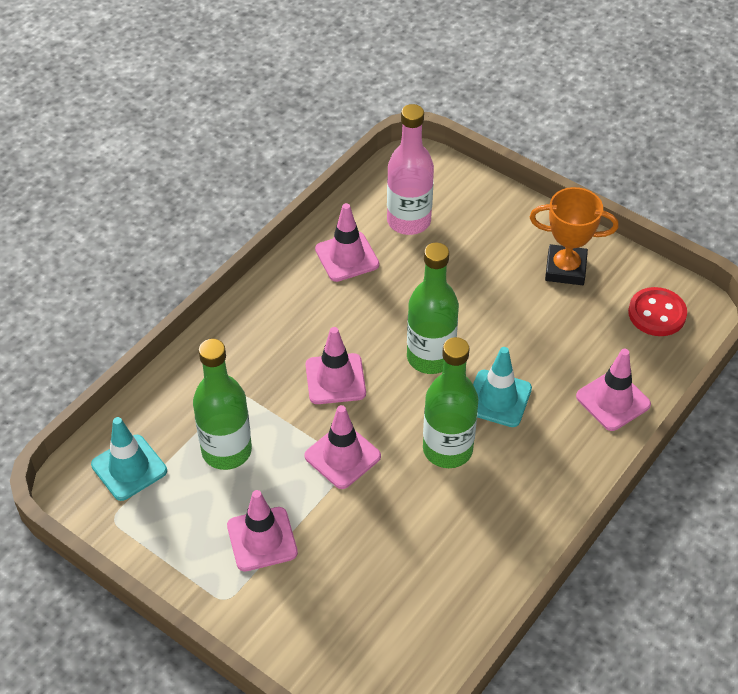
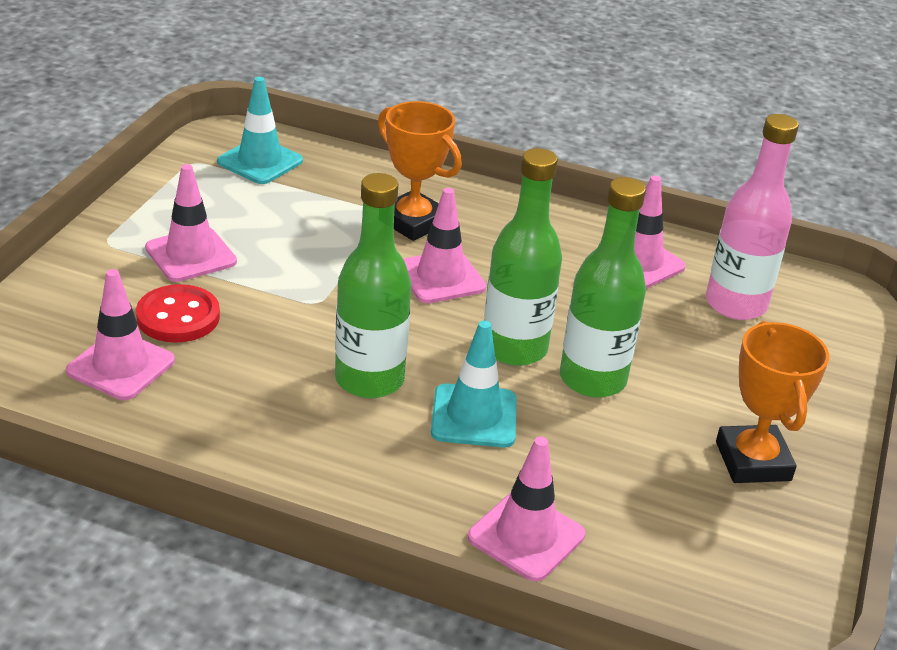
camera: 70 degrees right, 15 degrees down
(226, 451) = (304, 216): green bottle -> green bottle (592, 379)
(255, 379) = (413, 222): none -> orange trophy
(342, 456) = (326, 297): pink traffic cone -> pink traffic cone (121, 366)
(657, 313) = (730, 575): red button -> red button (178, 317)

